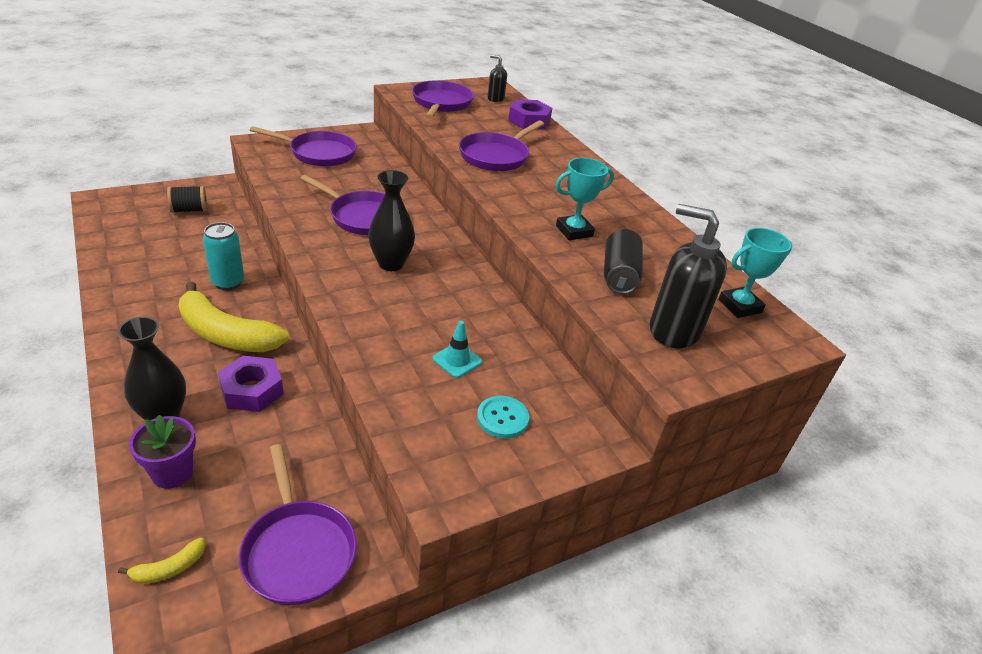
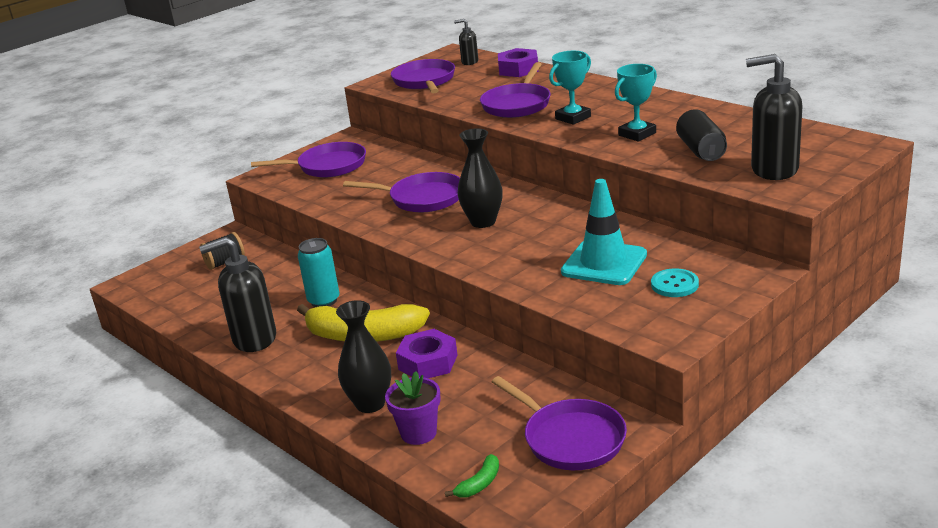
camera: 10 degrees left, 10 degrees down
(138, 298) = (254, 339): none -> black soap dispenser
(169, 568) = (479, 484): yellow banana -> green banana
(457, 360) = (604, 263): turquoise traffic cone -> turquoise traffic cone, size x1.98
(739, 306) = (811, 138): turquoise trophy -> turquoise trophy (573, 118)

